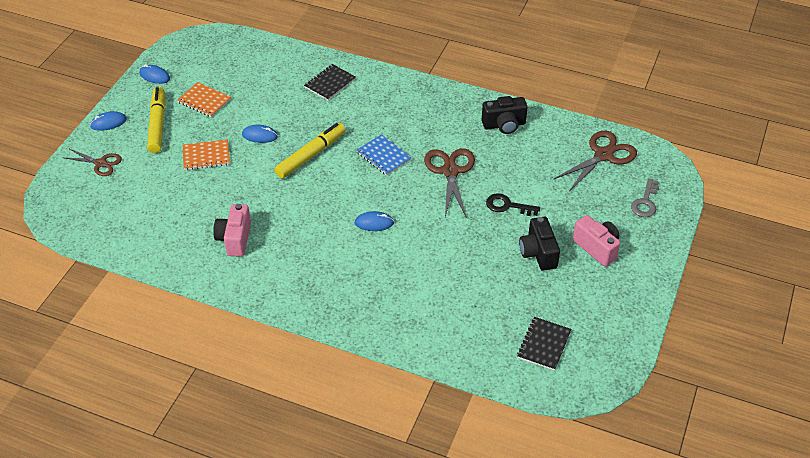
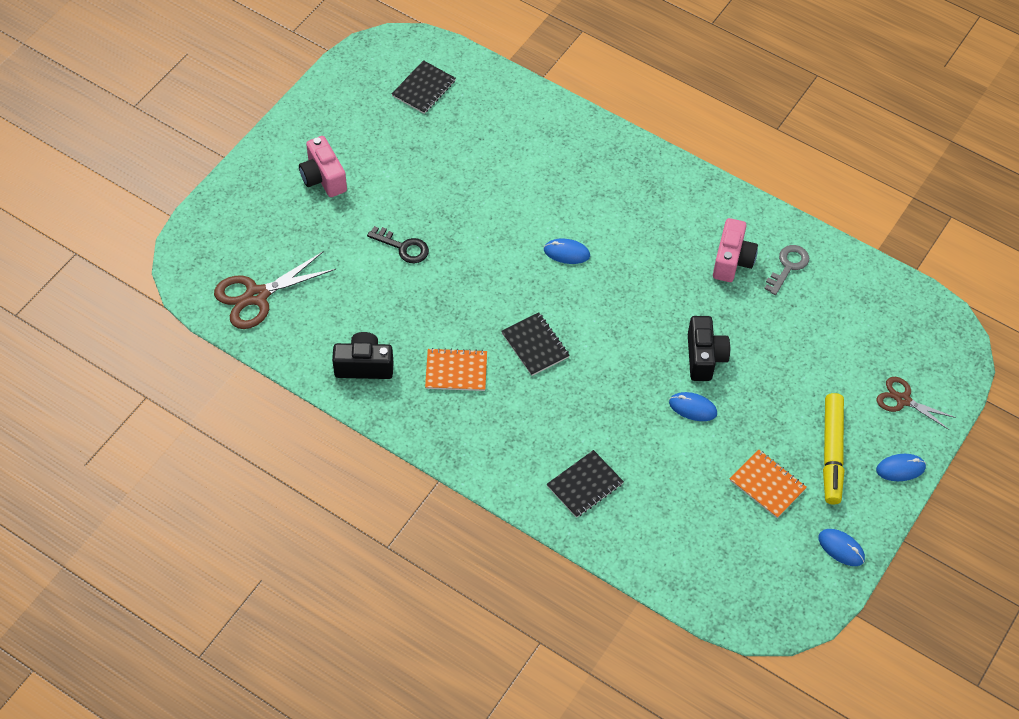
camera: 170 degrees left, 10 degrees up
(206, 156) = (765, 387): orange notebook -> orange notebook (456, 371)
(311, 155) = (628, 363): yellow marker -> none
(383, 156) = (535, 345): blue notebook -> black notebook
(450, 171) = (457, 307): brown scissors -> none
(538, 253) = (391, 183): black camera -> black camera (704, 357)
(645, 202) = (240, 223): grey key -> grey key (788, 266)

